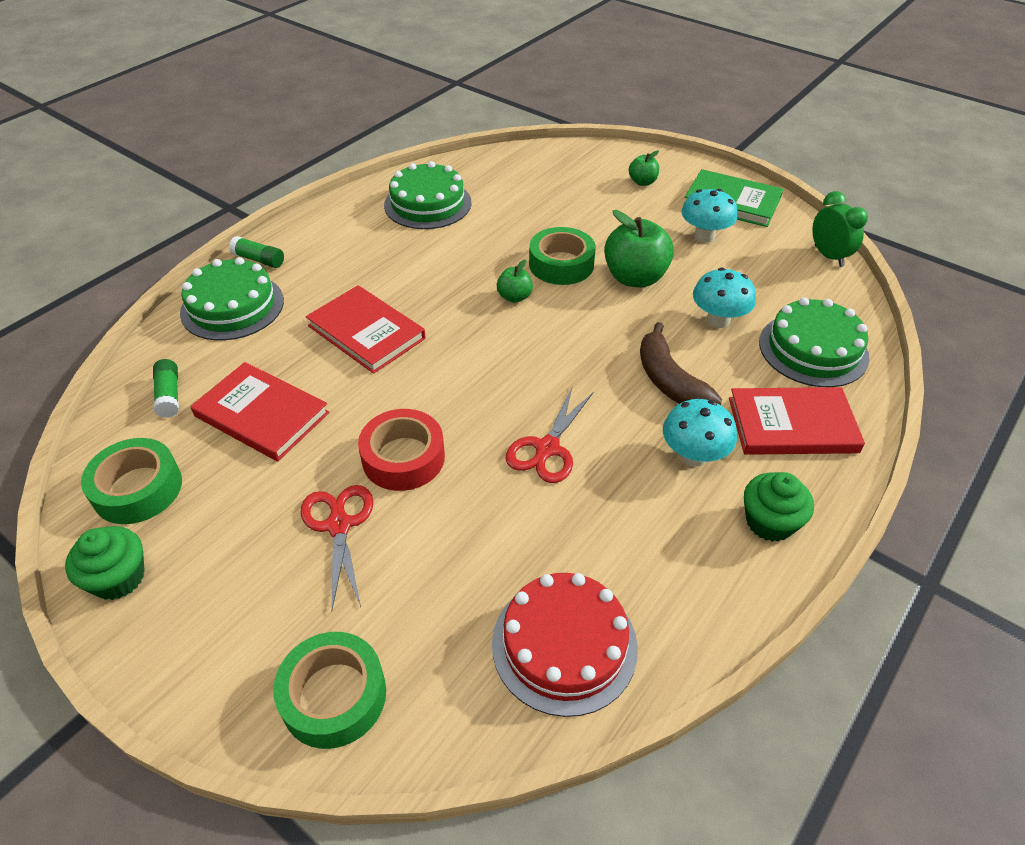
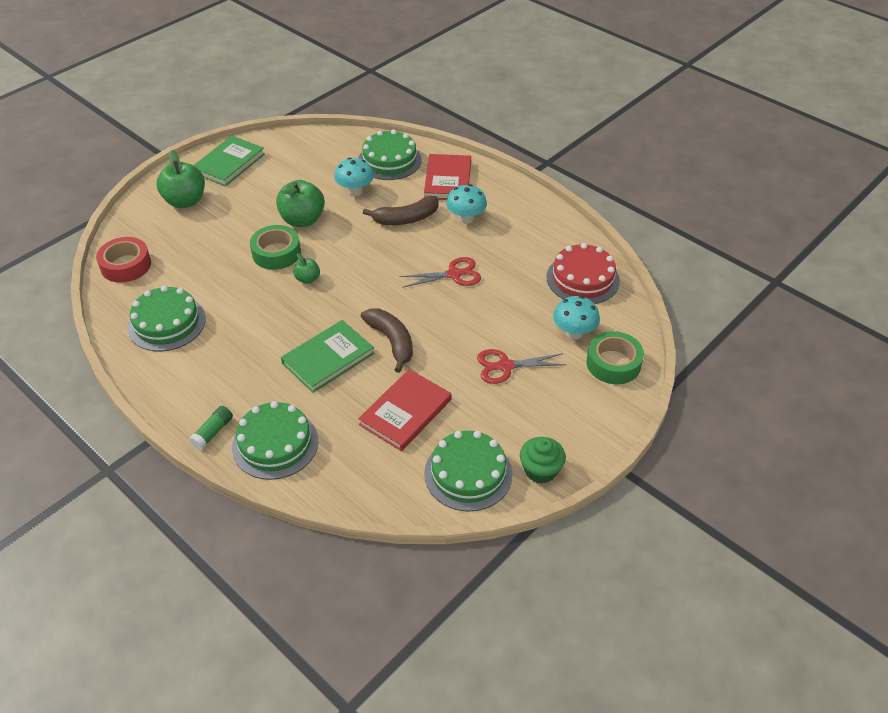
camera: 85 degrees left, 0 degrees up
(137, 489) = (468, 473): green tape -> green cake
(169, 395) = (376, 470): green glue stick -> none
(366, 332) = (328, 358): red book -> green book
(396, 389) = (391, 341): none -> brown banana
(403, 458) = (454, 337): red tape -> red tape (126, 265)
(547, 448) = (454, 274): red scissors -> red scissors turned 45 degrees counterclockwise
(642, 182) = (185, 201): green apple -> green apple, size x1.93
(704, 236) = (266, 182): turquoise mushroom -> turquoise mushroom (574, 333)
(769, 522) = (512, 200): green cupcake -> none
(828, 256) = (304, 136): green clock -> none

